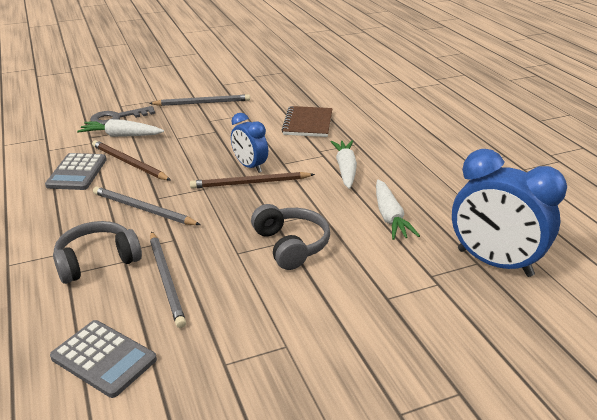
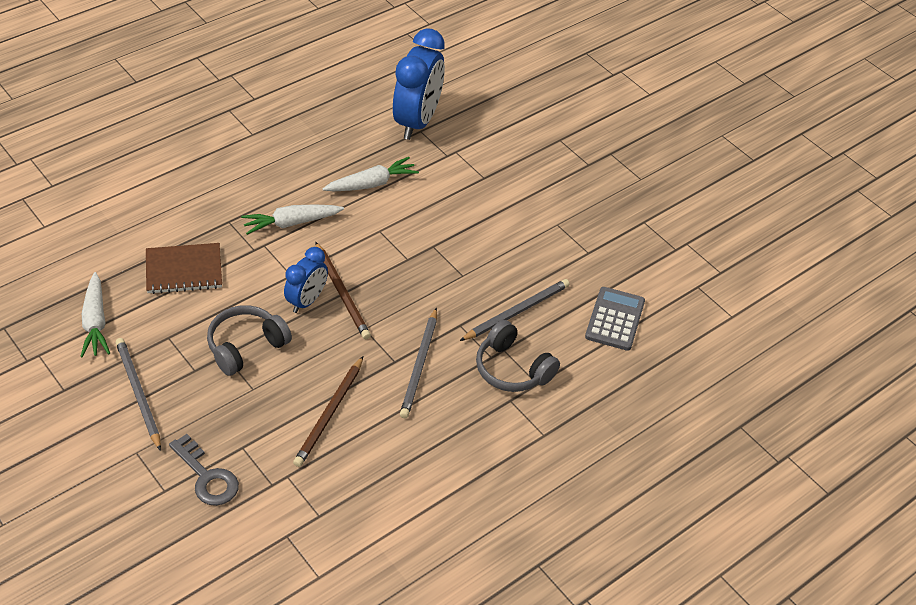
camera: 110 degrees left, 15 degrees up
(77, 172) = (366, 456): grey calculator -> none
(121, 136) = (261, 450): white carrot -> white carrot (95, 322)
(291, 245) = (438, 242): grey headphones -> grey headphones (246, 346)

